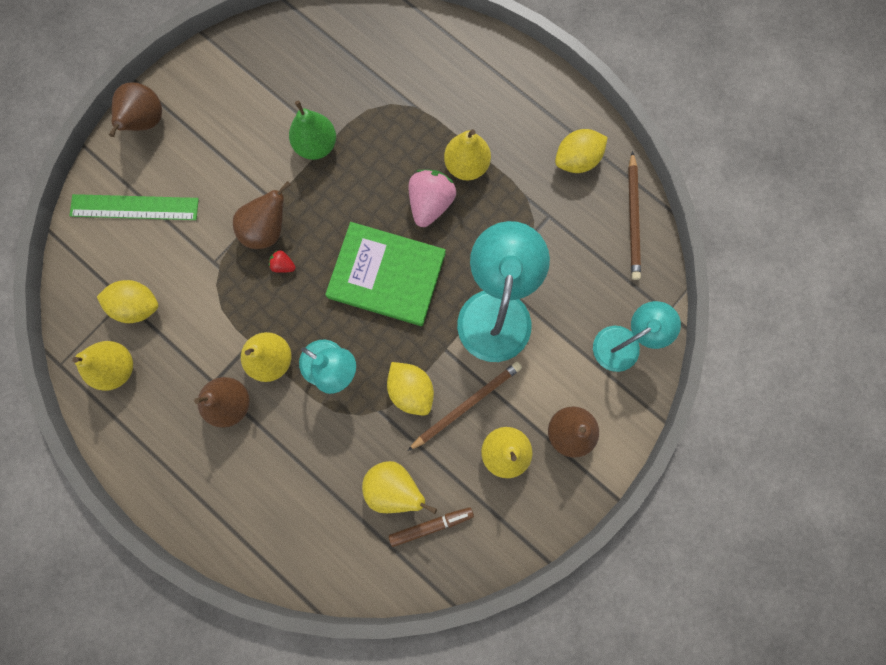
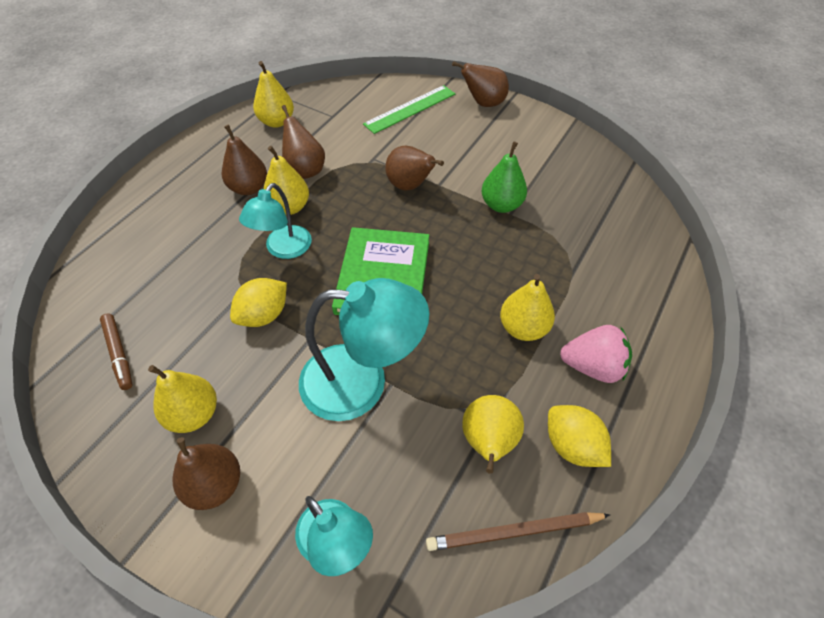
camera: 80 degrees right, 25 degrees down
(134, 207) = (410, 109): green ruler -> green ruler turned 60 degrees clockwise
(138, 306) = (328, 124): yellow lemon -> none
(215, 339) = (305, 170): none -> brown pear
(283, 265) = (379, 201): red strawberry -> none
(394, 487) = (163, 316): yellow pear -> yellow pear (488, 442)
(430, 203) = (469, 302): pink strawberry -> pink strawberry (592, 366)
(466, 405) = (249, 368): brown pencil -> none

